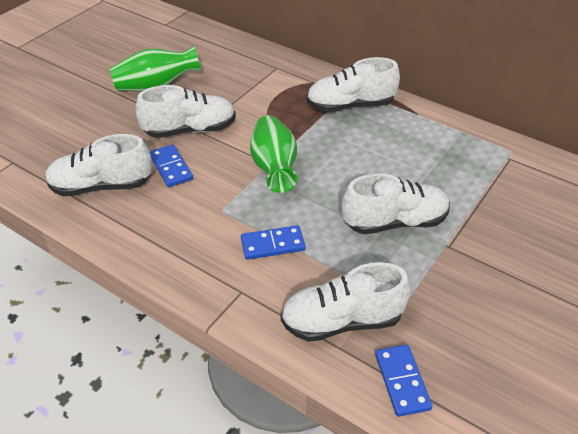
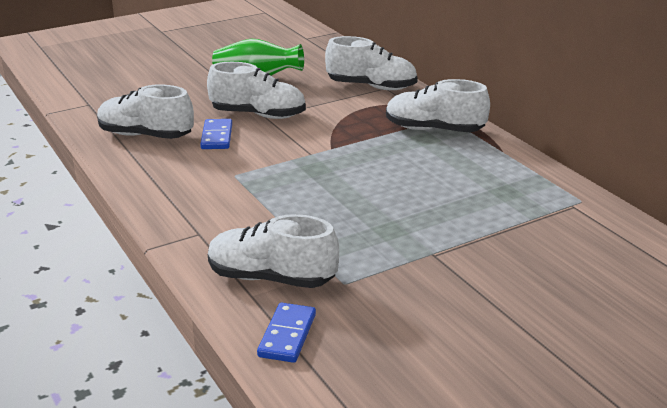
camera: 25 degrees right, 15 degrees down
(272, 244) = (258, 209): blue domino -> none
(274, 167) = (312, 157): green vase -> none
(394, 222) = (394, 223): white shoe -> white shoe (371, 87)

